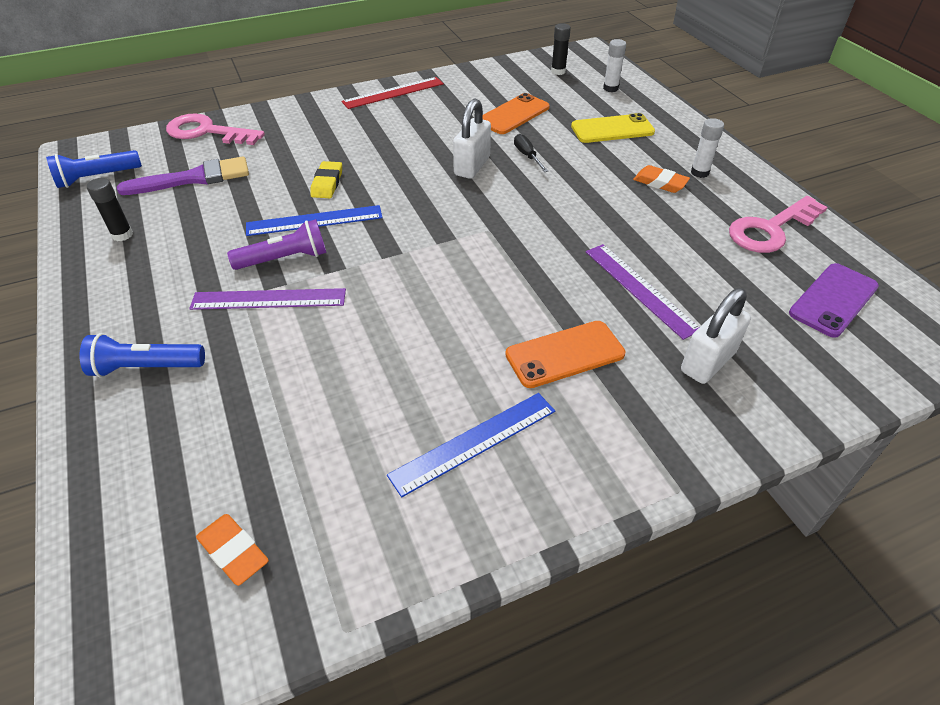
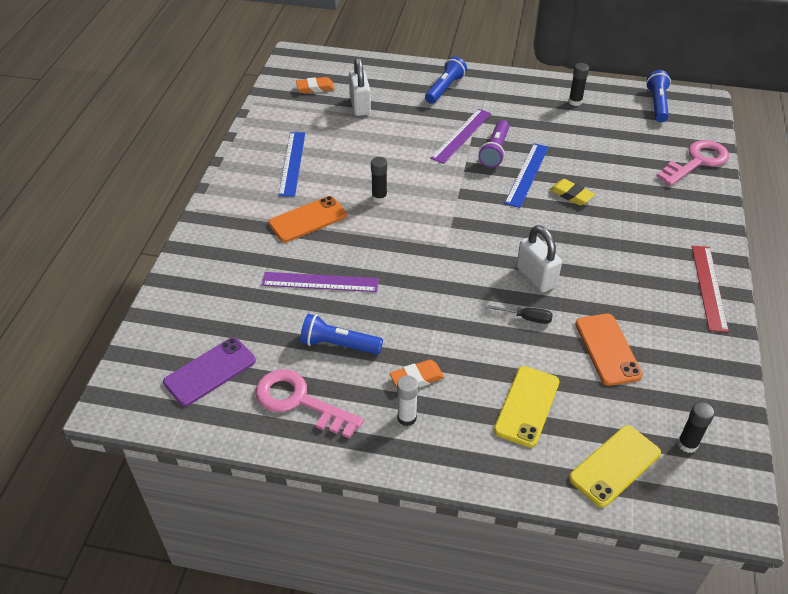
camera: 125 degrees right, 0 degrees up
(194, 178) = (626, 140): purple brush -> none
(461, 313) = (379, 197): none -> black glue stick
(565, 354) = (308, 219): orange phone -> orange phone turned 45 degrees clockwise
(610, 88) = (614, 466): white glue stick -> yellow phone
(690, 237) = (339, 344): none -> blue flashlight
(707, 362) = (240, 271): white padlock -> white padlock (360, 106)
(770, 229) = (299, 401): pink key -> pink key turned 60 degrees counterclockwise
(833, 300) = (210, 371): purple phone -> purple phone turned 60 degrees clockwise

